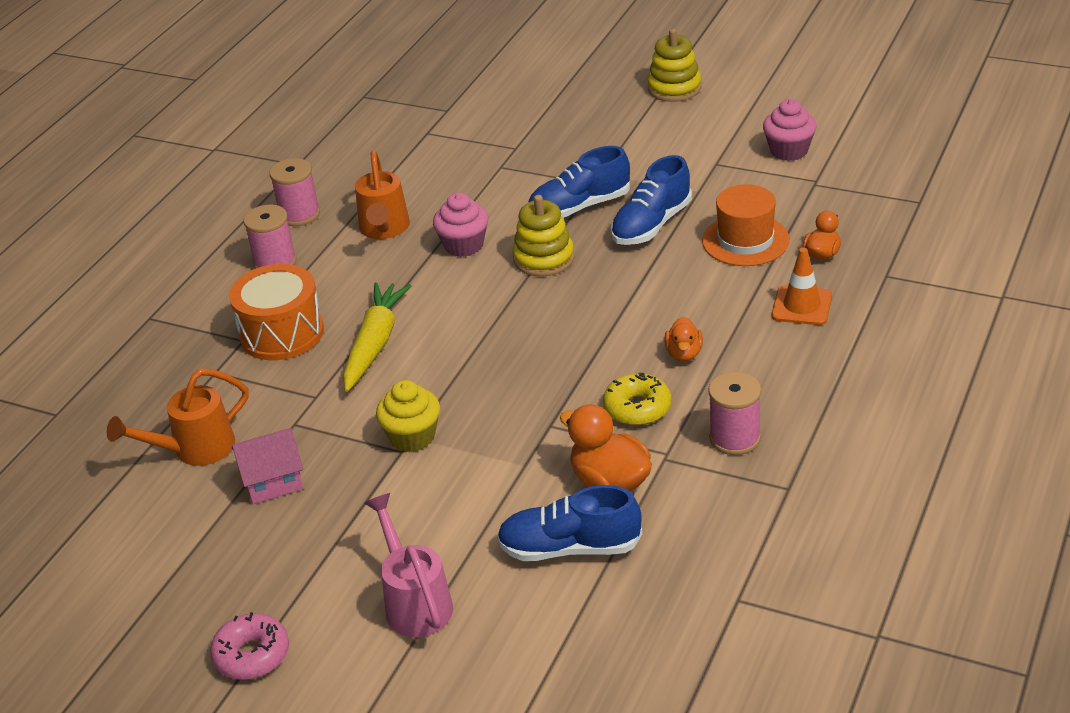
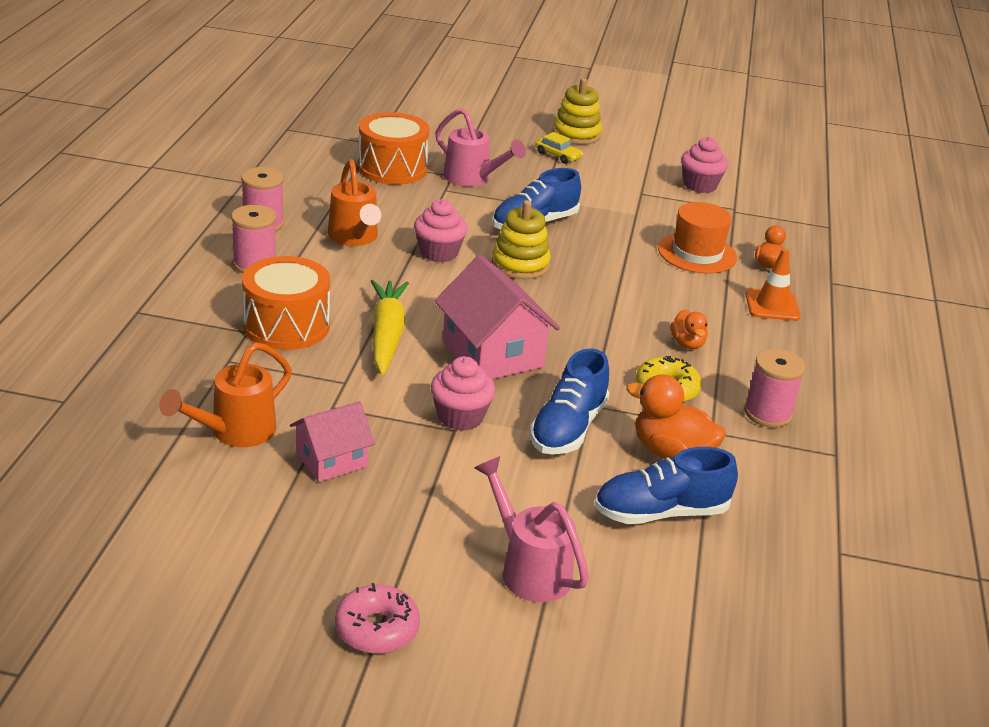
camera: 20 degrees left, 5 degrees down
(412, 437) = (460, 417): yellow cupcake -> pink cupcake
(454, 142) = (392, 168): none -> orange drum
(472, 366) = (492, 354): none -> pink house
(535, 152) = (472, 179): none -> pink watering can
(641, 117) = (558, 155): none -> yellow car
(651, 225) = (607, 239): blue shoe -> blue shoe (568, 428)

